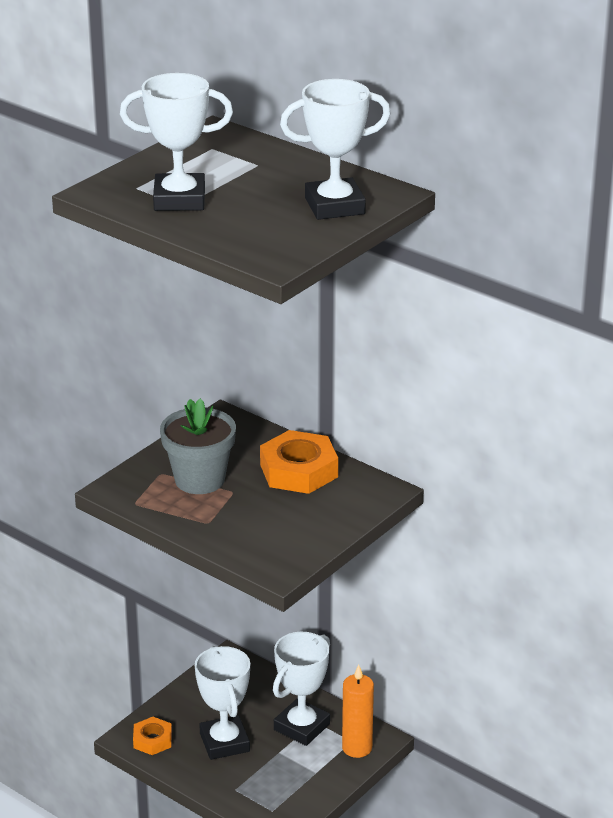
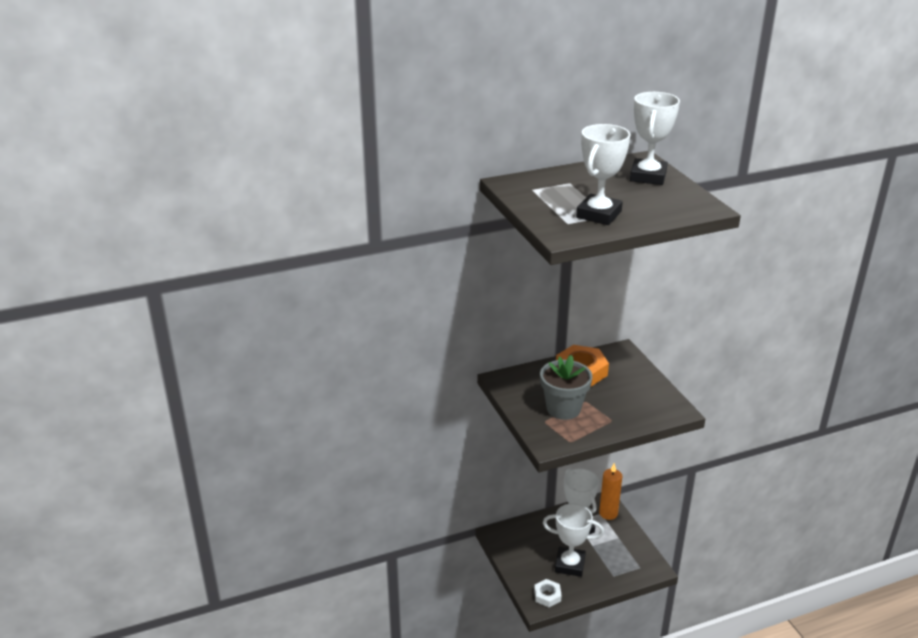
camera: 60 degrees left, 0 degrees up
(152, 740) = (547, 595): orange nut -> white nut

